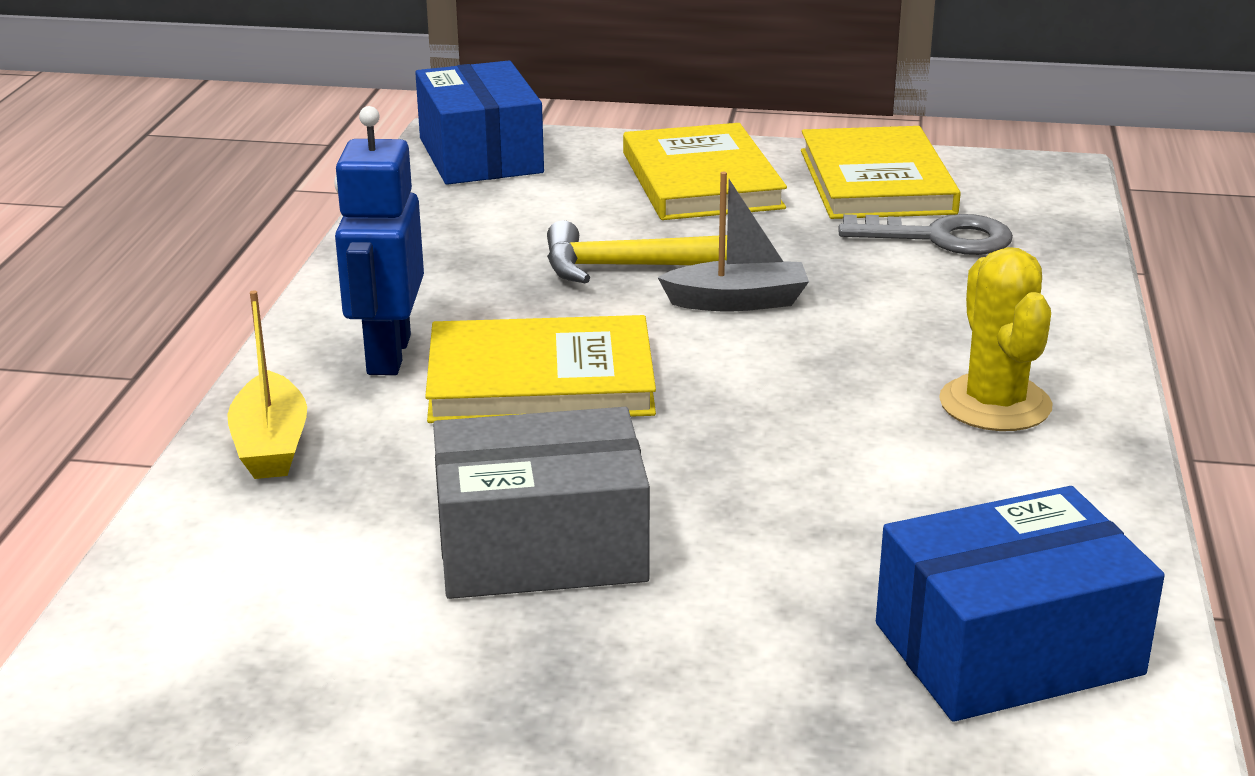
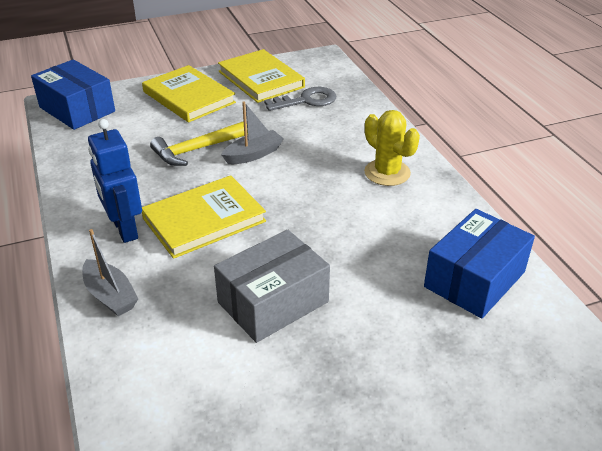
camera: 30 degrees left, 10 degrees up
(271, 445) = (110, 296): yellow boat -> grey boat

